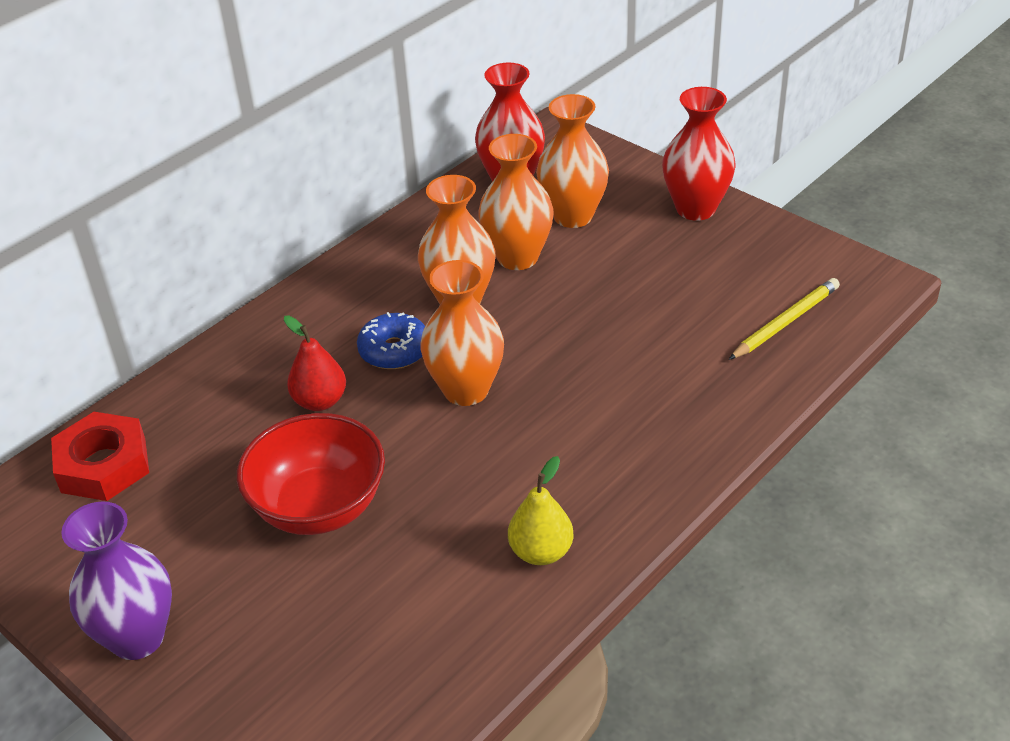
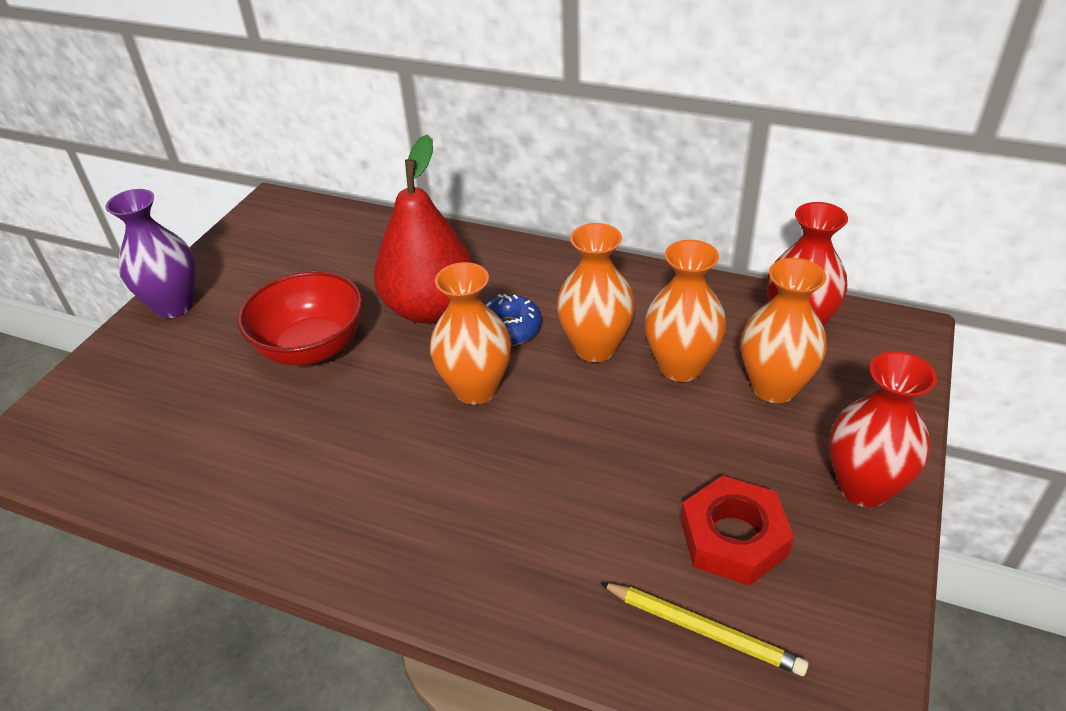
camera: 70 degrees right, 0 degrees up
(103, 465) = (331, 233): red nut -> red nut (733, 538)
(320, 401) = (430, 308): red pear -> red pear, size x1.96
(541, 552) = (285, 501): yellow pear -> none

